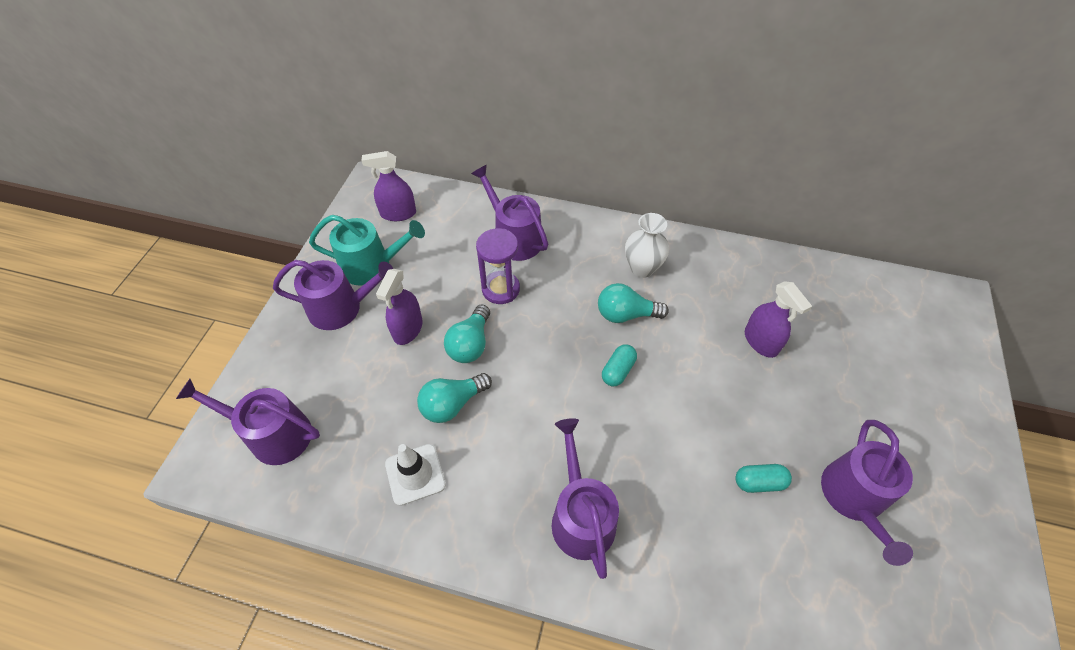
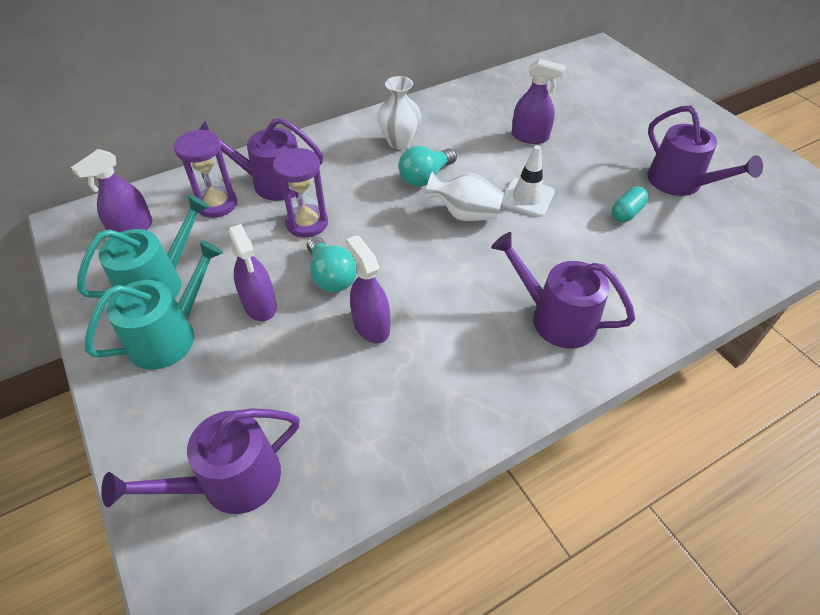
camera: 45 degrees left, 5 degrees down
(341, 308) = (169, 335): purple watering can -> turquoise watering can
(415, 474) = (405, 396): white traffic cone -> white traffic cone (527, 197)
(452, 404) = (371, 326): turquoise light bulb -> purple spray bottle
(463, 230) = (216, 204): none -> purple hourglass
(618, 370) = (465, 214): turquoise capsule -> white vase

